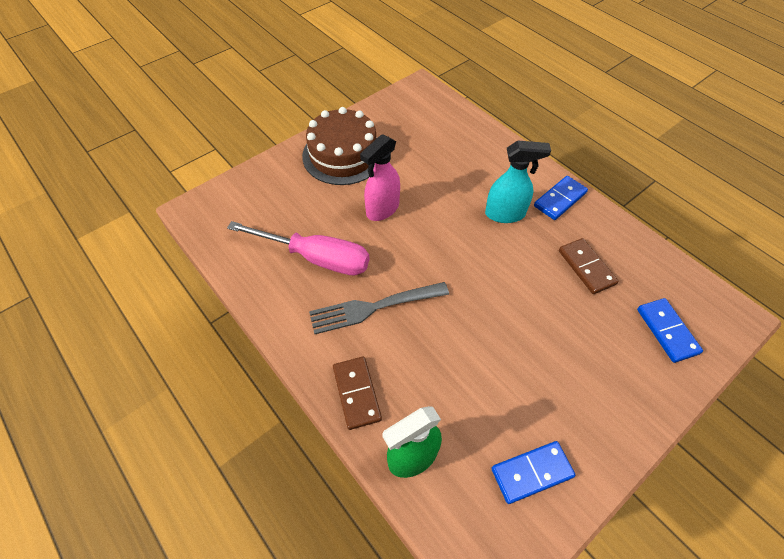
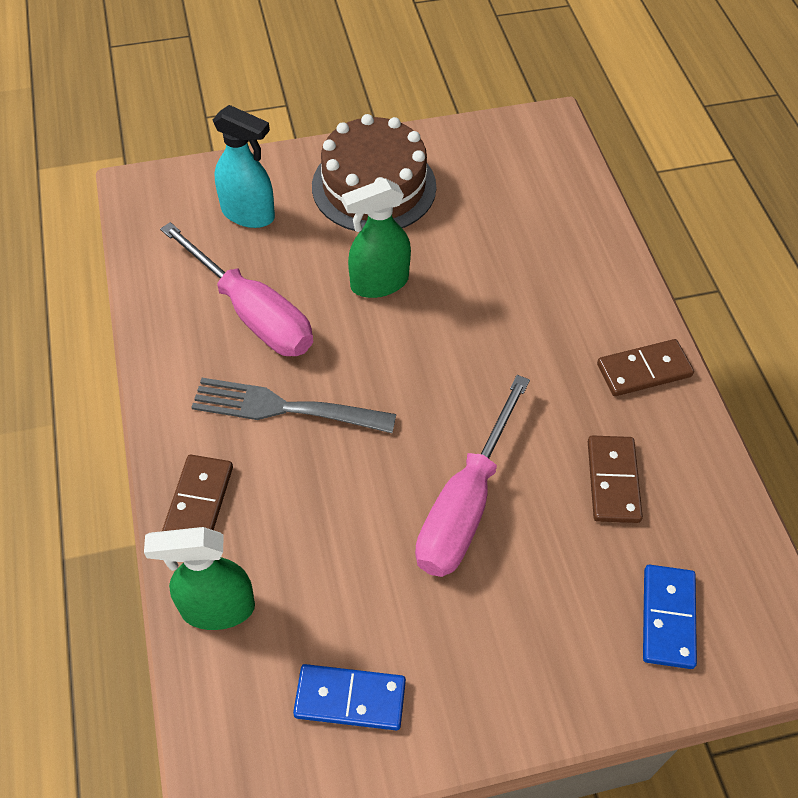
camera: 25 degrees right, 0 degrees up
(382, 209) = (379, 283): pink spray bottle -> green spray bottle
(505, 214) = (547, 358): turquoise spray bottle -> turquoise spray bottle (248, 214)
(517, 318) = (465, 505): none -> pink screwdriver
(559, 199) = (644, 370): blue domino -> brown domino

